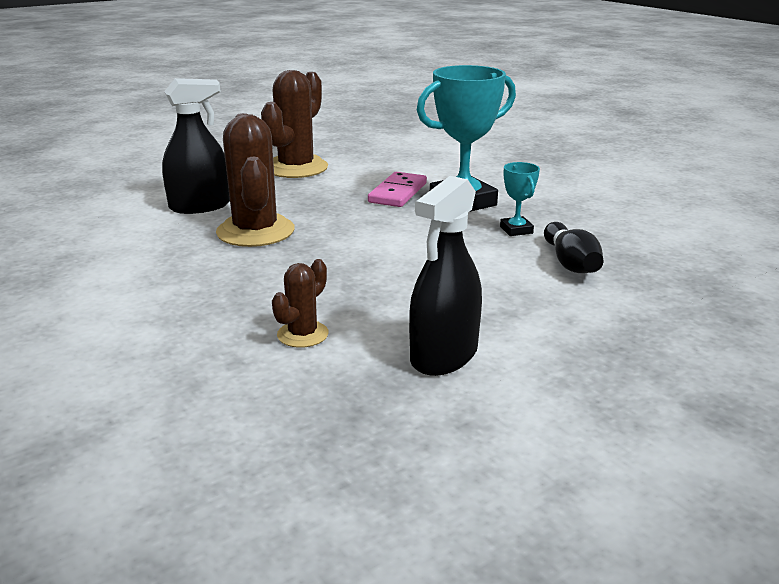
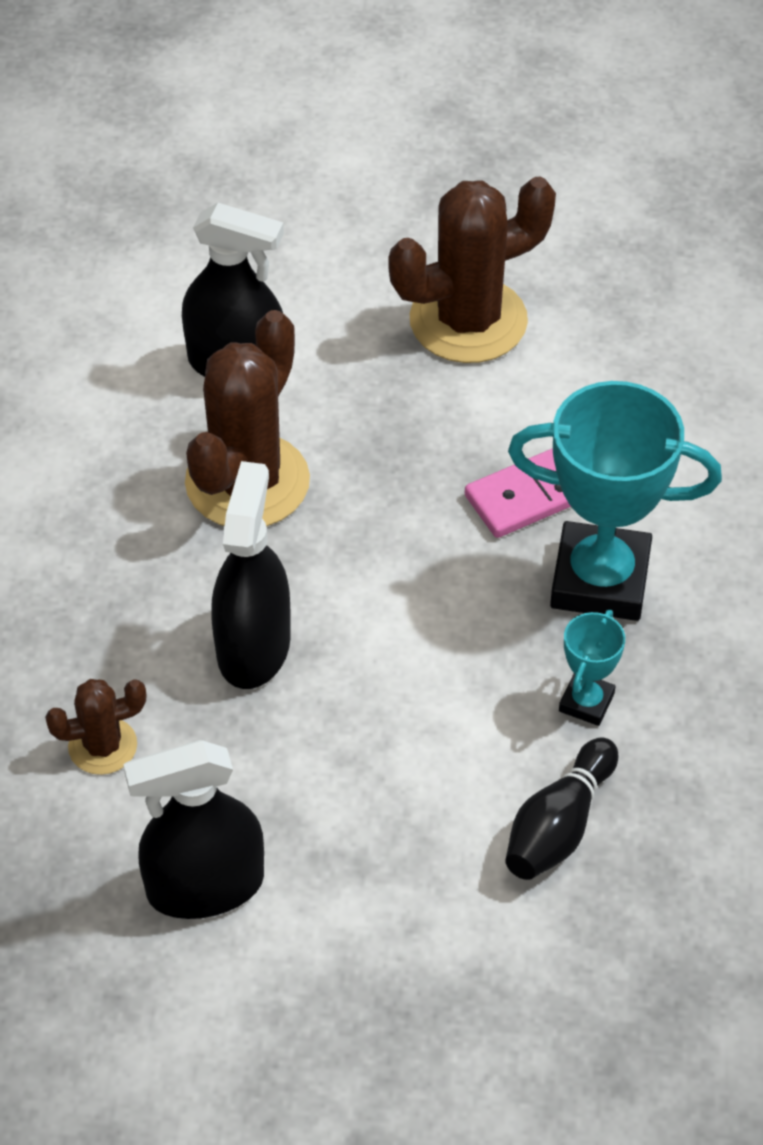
camera: 40 degrees right, 25 degrees up
(337, 272) = (253, 647): none -> black spray bottle

